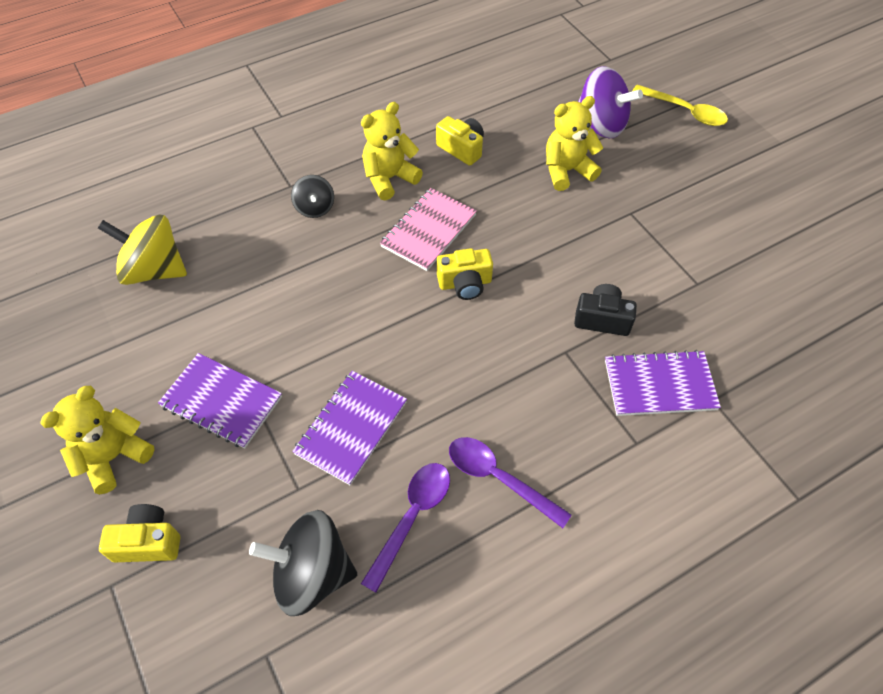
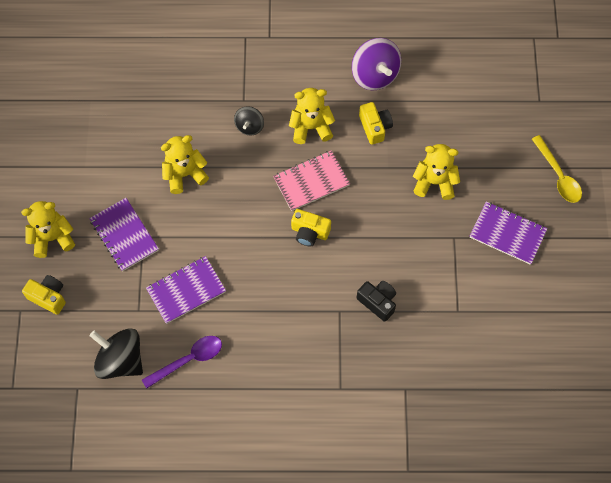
camera: 30 degrees right, 10 degrees up
(154, 270) = (129, 123): yellow spinning top -> none
(264, 293) = (184, 174): none -> yellow teddy bear
(498, 478) = (248, 364): purple spoon -> none
(601, 124) = (487, 156): purple spinning top -> purple spinning top (375, 75)
(659, 385) = (380, 362): purple notebook -> purple notebook (507, 234)

